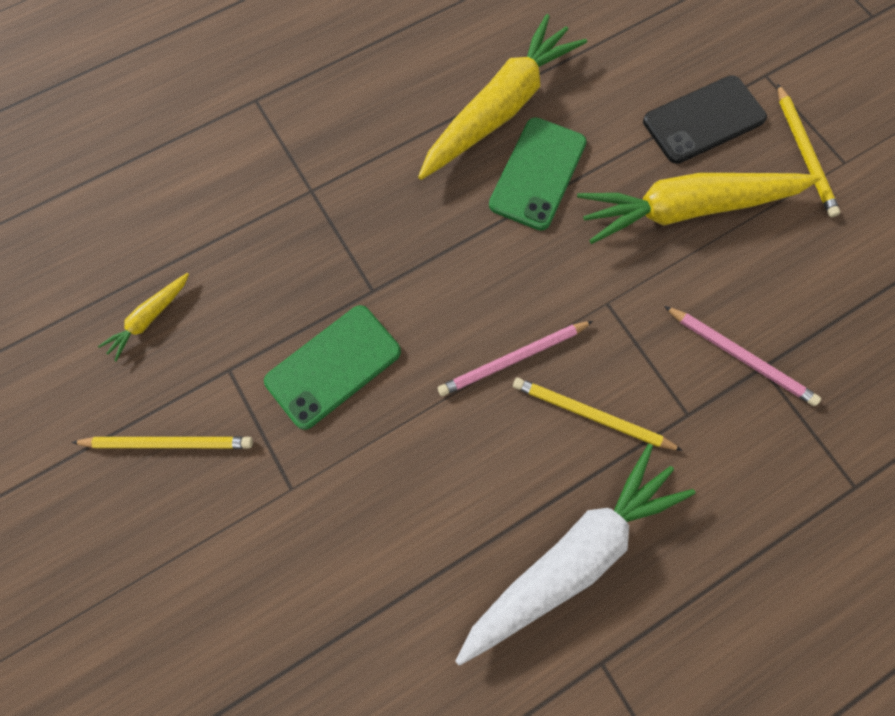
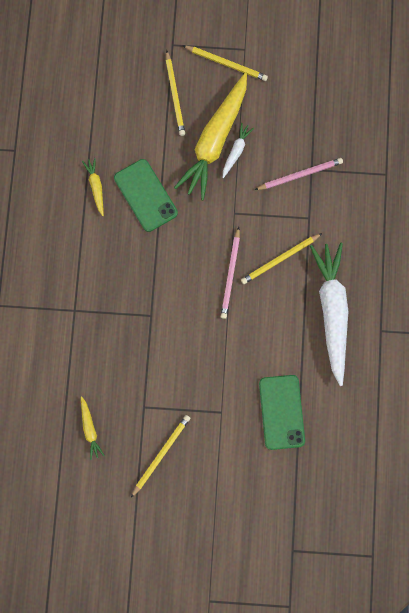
camera: 55 degrees left, 5 degrees up
(333, 366) = (176, 358): green phone -> green phone (281, 412)
(500, 109) = (96, 187): yellow carrot -> yellow carrot, size x0.43
(696, 246) = (236, 151): none -> white carrot
(703, 120) = (175, 95): black phone -> yellow pencil

